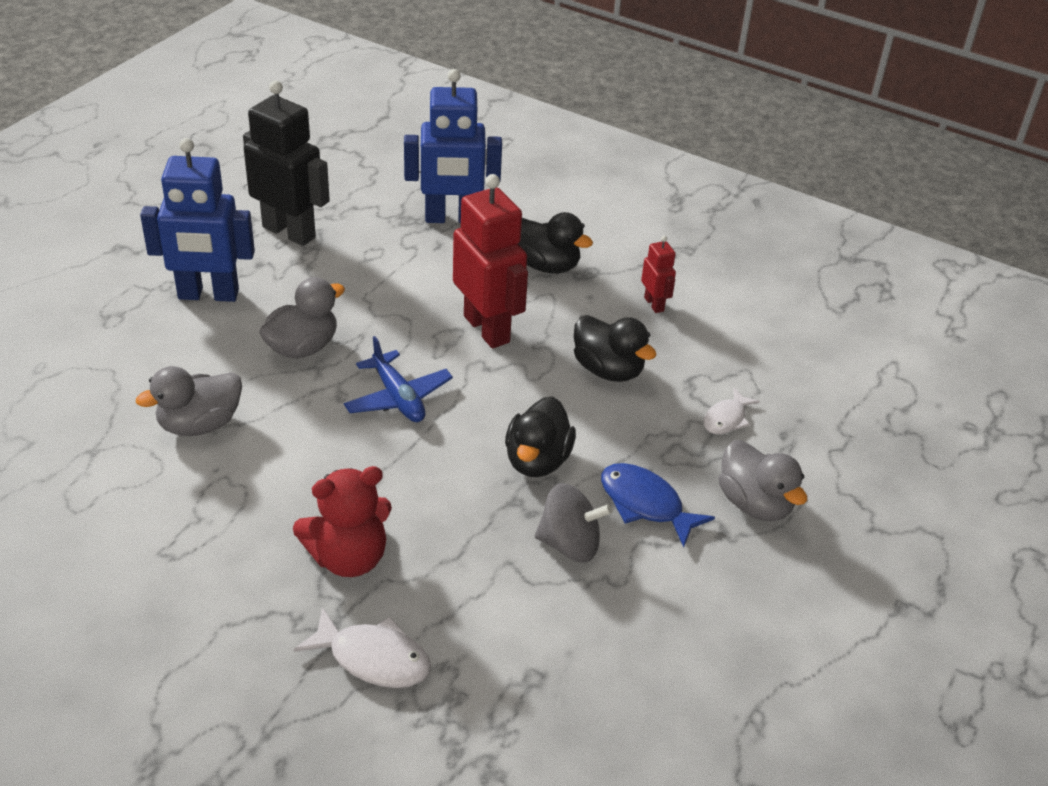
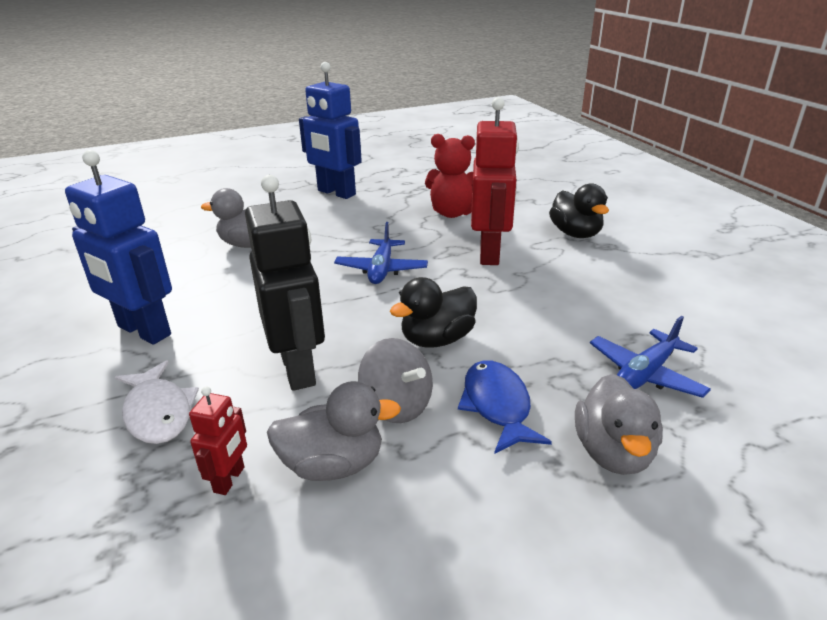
camera: 40 degrees right, 10 degrees down
(289, 232) = (418, 179): black robot -> black robot (299, 369)
(302, 347) = (356, 228): grey duck -> grey duck (333, 465)
(348, 557) = (231, 343): red teddy bear -> red teddy bear (452, 213)
(451, 218) = (531, 196): blue robot -> blue robot (143, 331)
(608, 370) = (562, 304): black duck -> none
(654, 304) = (647, 278): red robot -> red robot (229, 479)
(726, 419) = (645, 374): white fish -> blue plane

